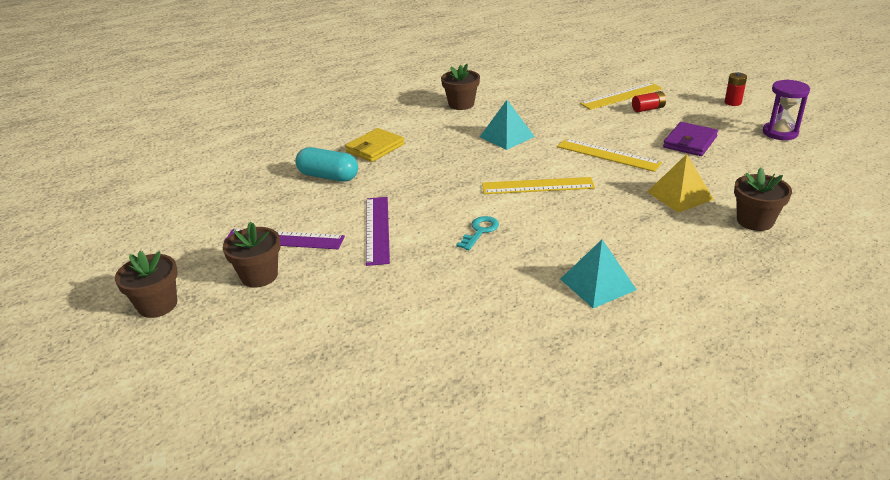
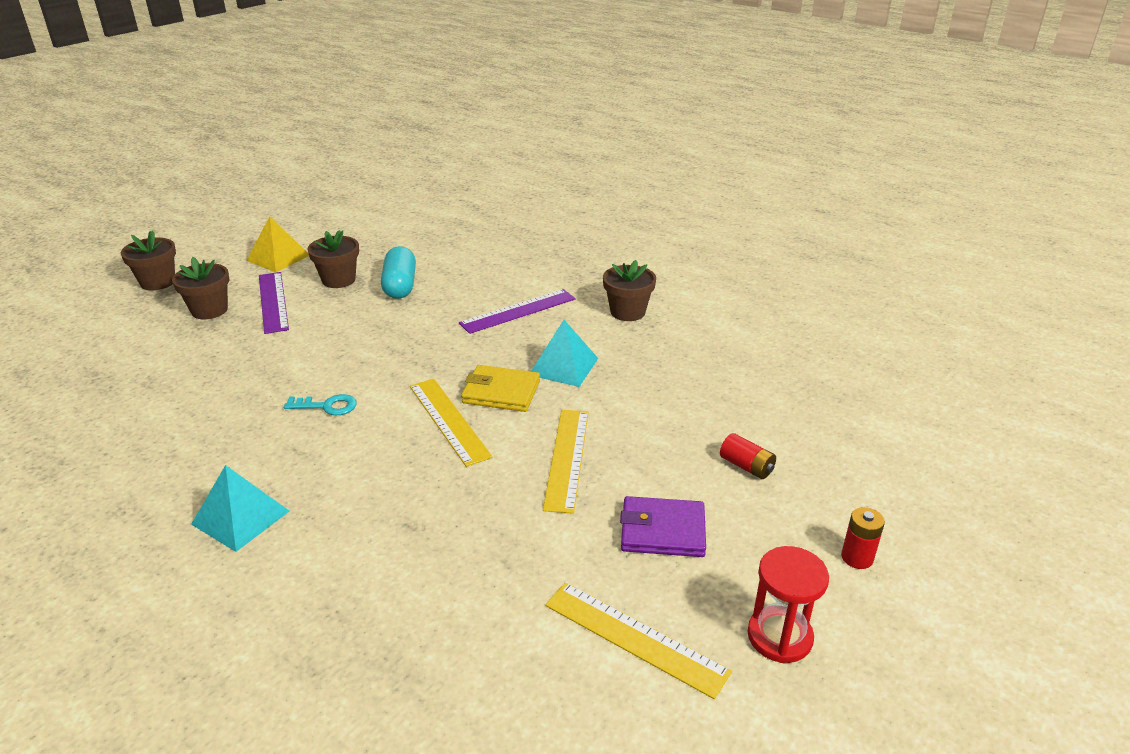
camera: 60 degrees right, 0 degrees up
(375, 148) = (477, 291): yellow wallet -> yellow wallet (501, 392)
(377, 229) = (308, 343): purple ruler -> purple ruler (518, 311)
(621, 96) = (769, 431): yellow ruler -> yellow ruler (635, 638)
(680, 195) = (485, 549): yellow pyramid -> yellow pyramid (278, 258)
(755, 221) = (446, 641): brown flower pot -> brown flower pot (338, 280)
(780, 133) = (779, 636): purple hourglass -> red hourglass

